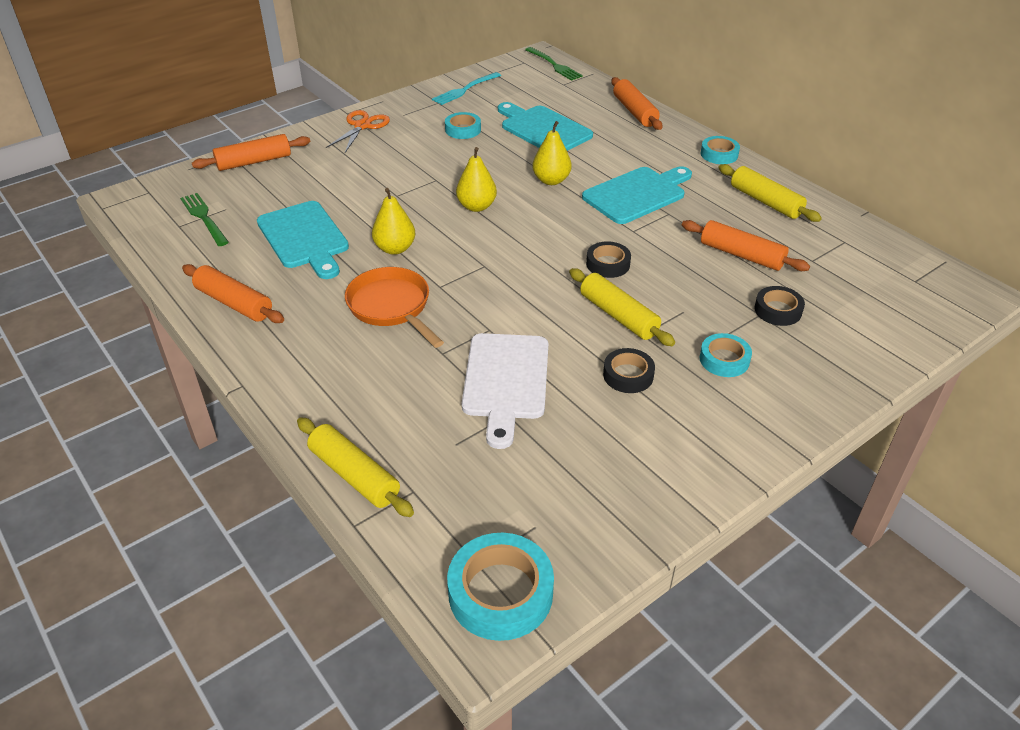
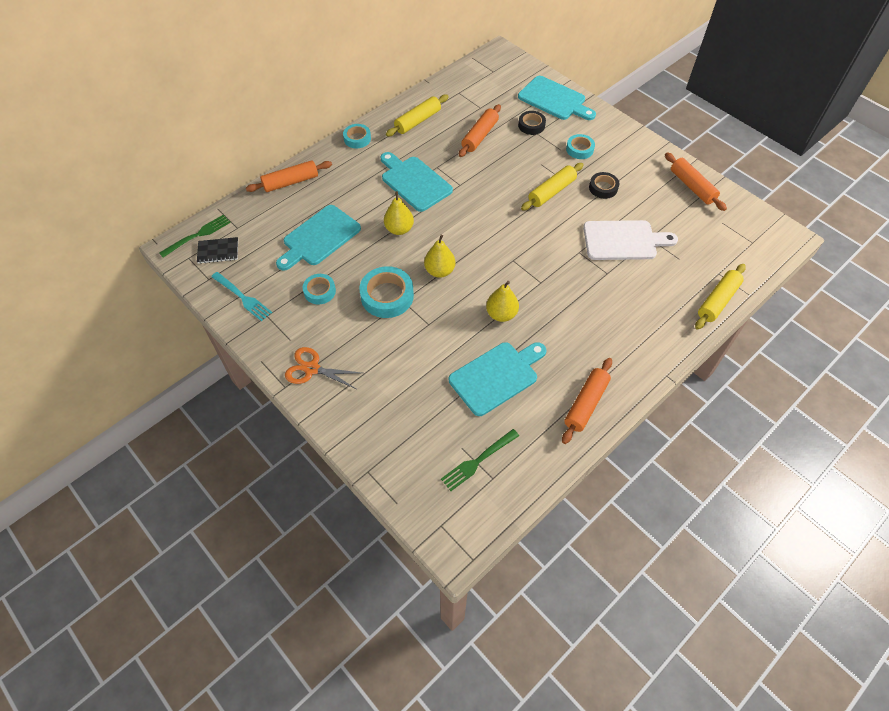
camera: 95 degrees left, 15 degrees up
(254, 162) = (380, 446): orange rolling pin -> orange rolling pin (692, 186)
(391, 307) = (569, 306): orange pan -> none
(500, 593) = (765, 232): turquoise tape -> turquoise tape (387, 296)
(530, 76) = (218, 251): none -> black notebook
(608, 264) = (500, 197): black tape -> none
(856, 345) = (554, 99): none -> turquoise cutting board

